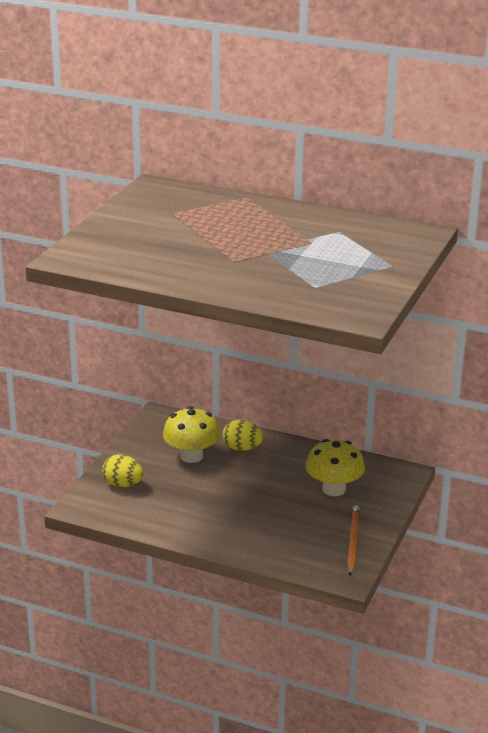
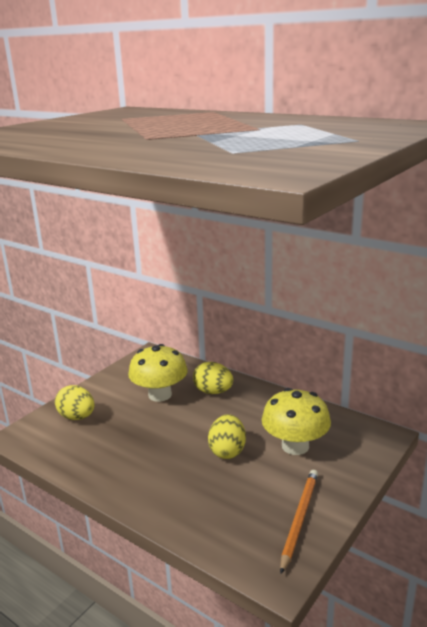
camera: 15 degrees right, 5 degrees down
(277, 499) = (227, 451): none -> yellow egg

